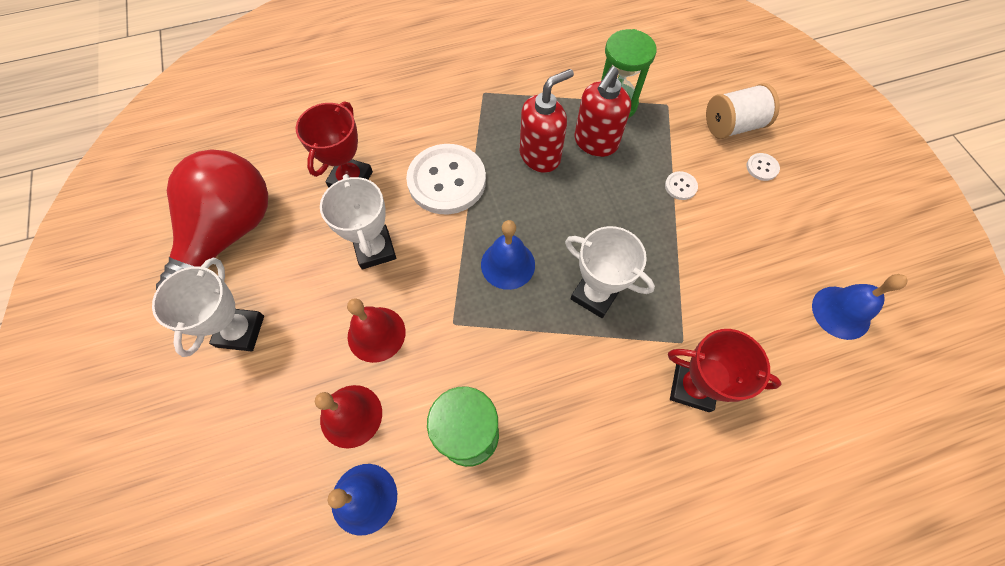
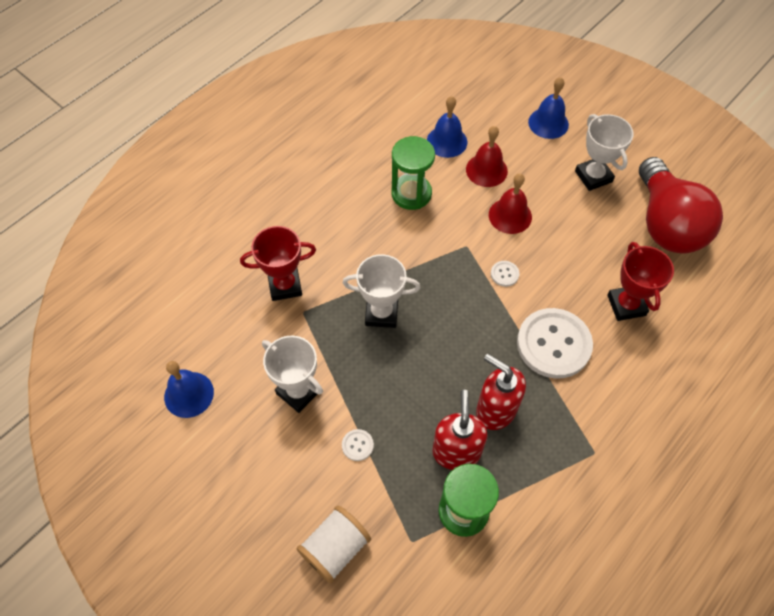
camera: 150 degrees right, 5 degrees down
(375, 249) = (559, 264): white trophy -> white trophy (298, 392)
(508, 264) = (458, 303): blue bell -> blue bell (548, 123)
(540, 156) = (495, 410): red soap dispenser -> red soap dispenser turned 105 degrees clockwise
(762, 167) = (290, 509): white button -> white button (504, 274)

